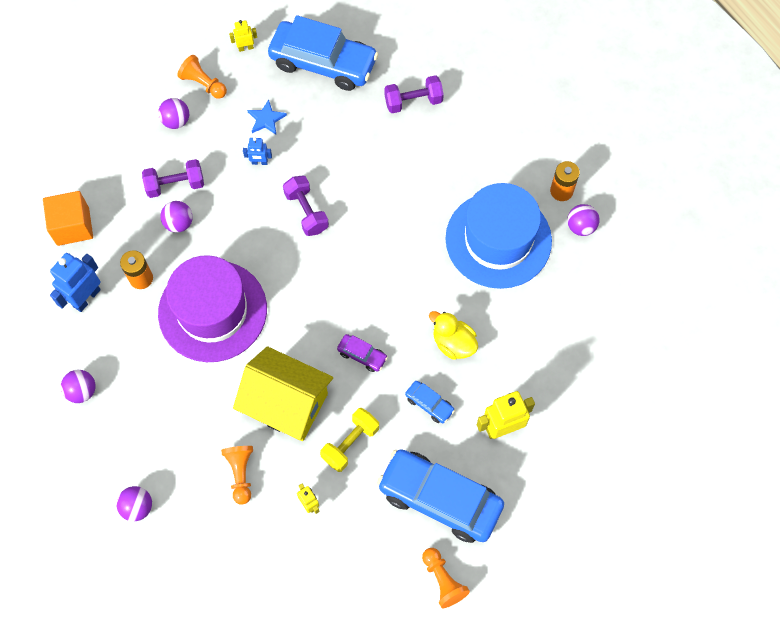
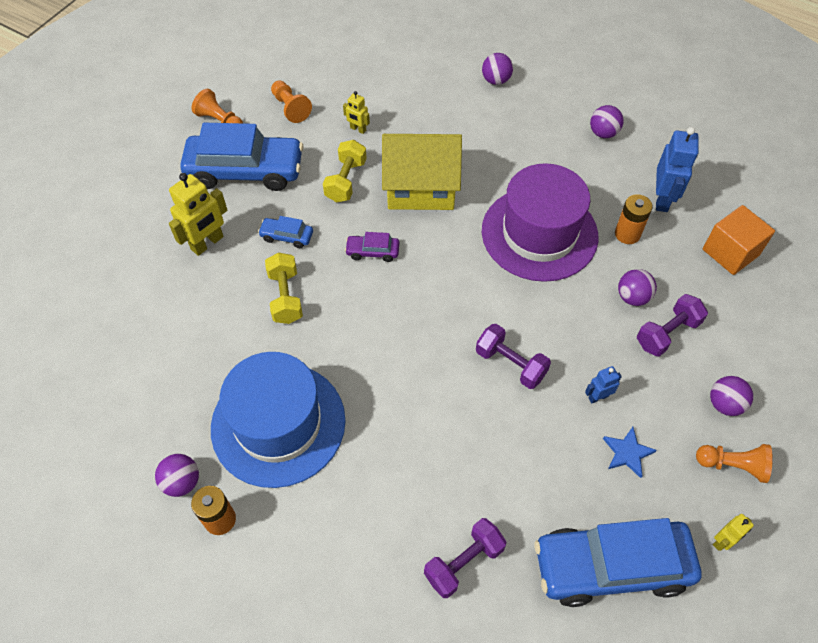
camera: 155 degrees right, 10 degrees down
(241, 474) = (428, 128): orange pawn -> orange pawn (290, 108)
(453, 343) = (285, 297): yellow duck -> yellow dumbbell

